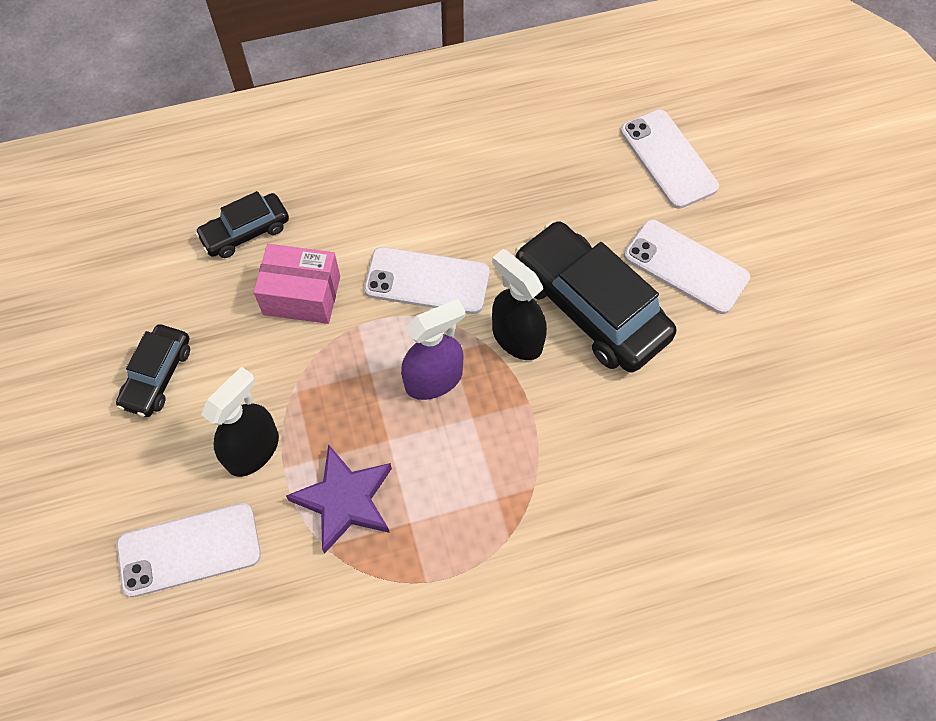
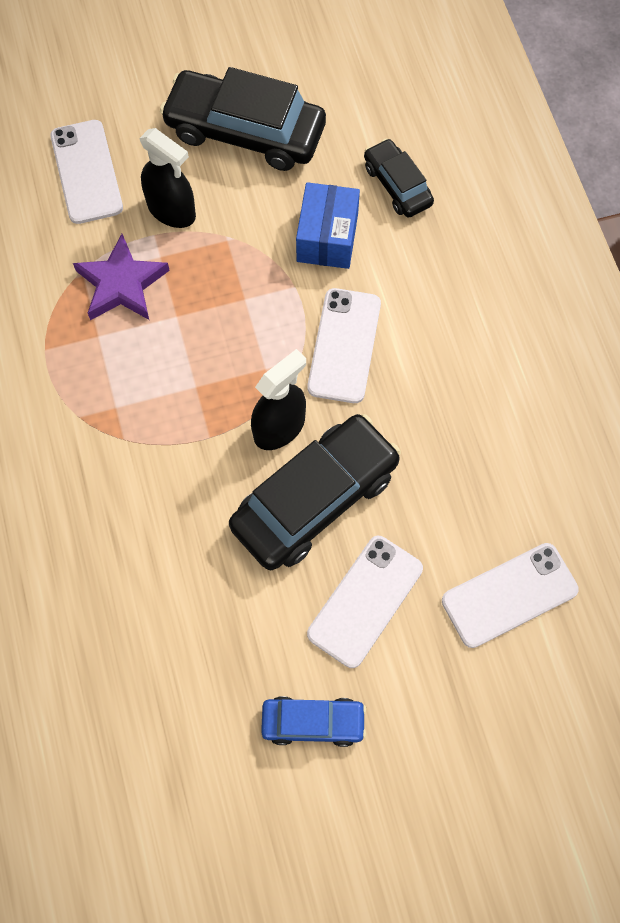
camera: 90 degrees right, 5 degrees up
(157, 376) = (245, 131): black car -> black car, size x1.85
(302, 295) = (327, 237): pink box -> blue box
(434, 380) = (236, 353): purple spray bottle -> none
(802, 309) = (313, 722): none -> blue car

